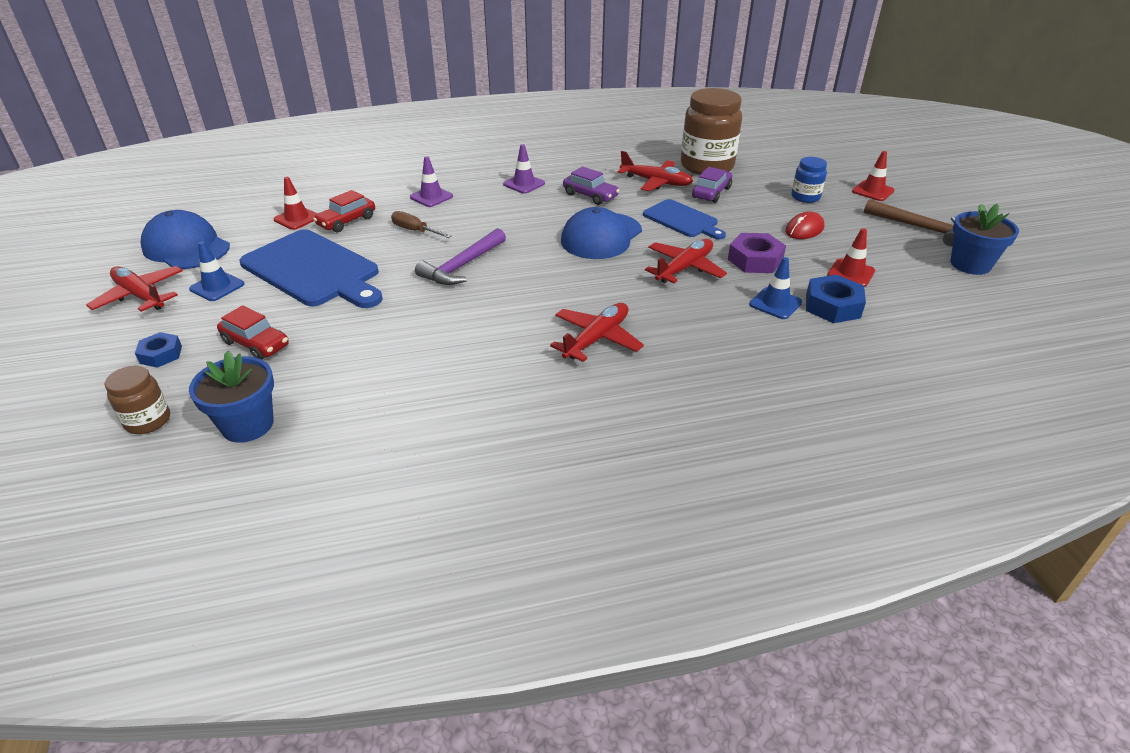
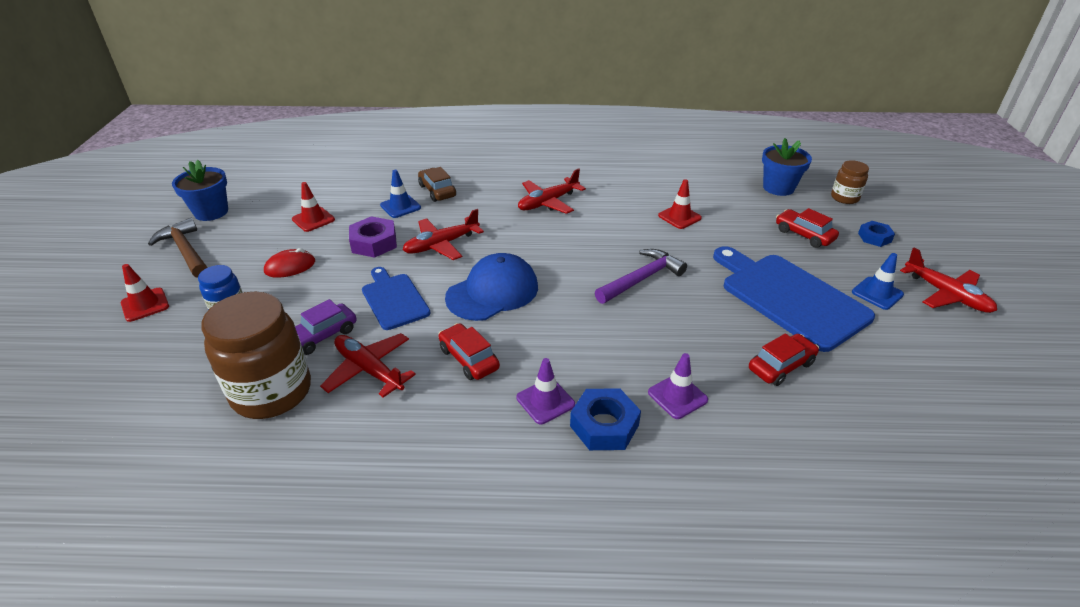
camera: 165 degrees left, 0 degrees up
(186, 247) = (957, 354): blue cap -> none
(297, 218) = (849, 383): red traffic cone -> red traffic cone (679, 217)
(415, 231) = (693, 335): brown screwdriver -> none
(590, 195) = (469, 359): purple car -> red car
(754, 332) = (437, 191): none -> brown car
(832, 306) = (362, 199): blue nut -> blue nut (604, 425)

